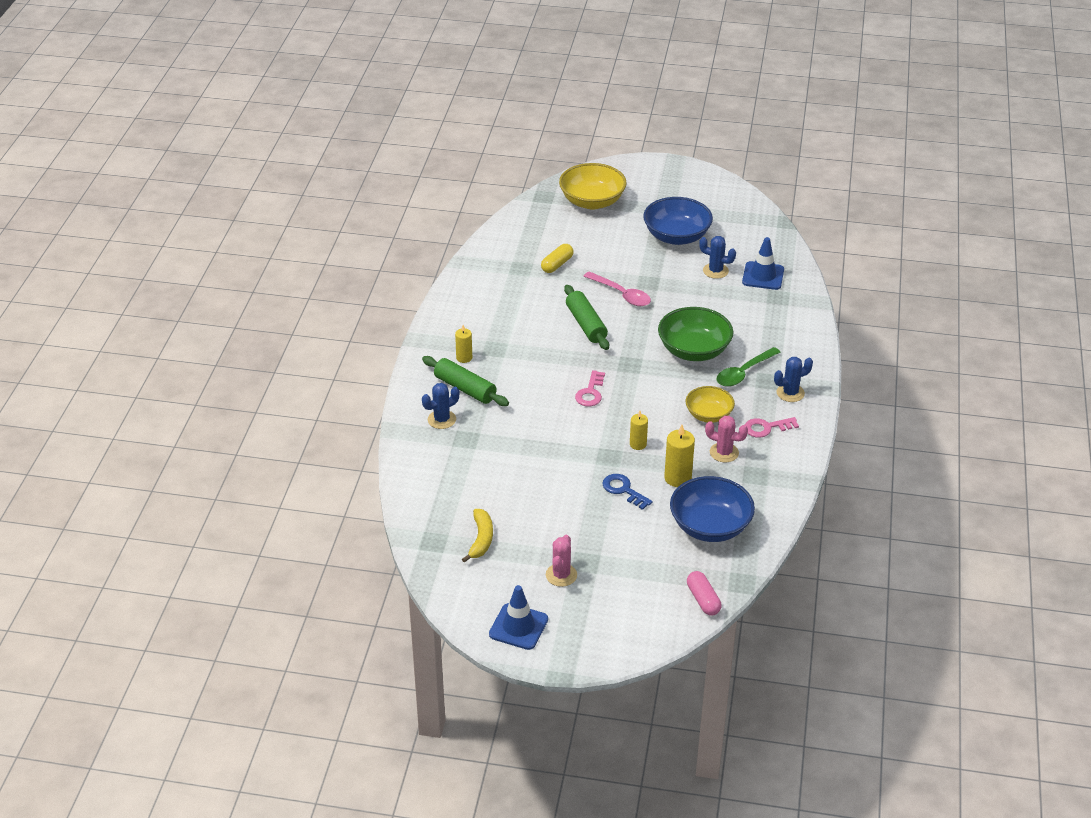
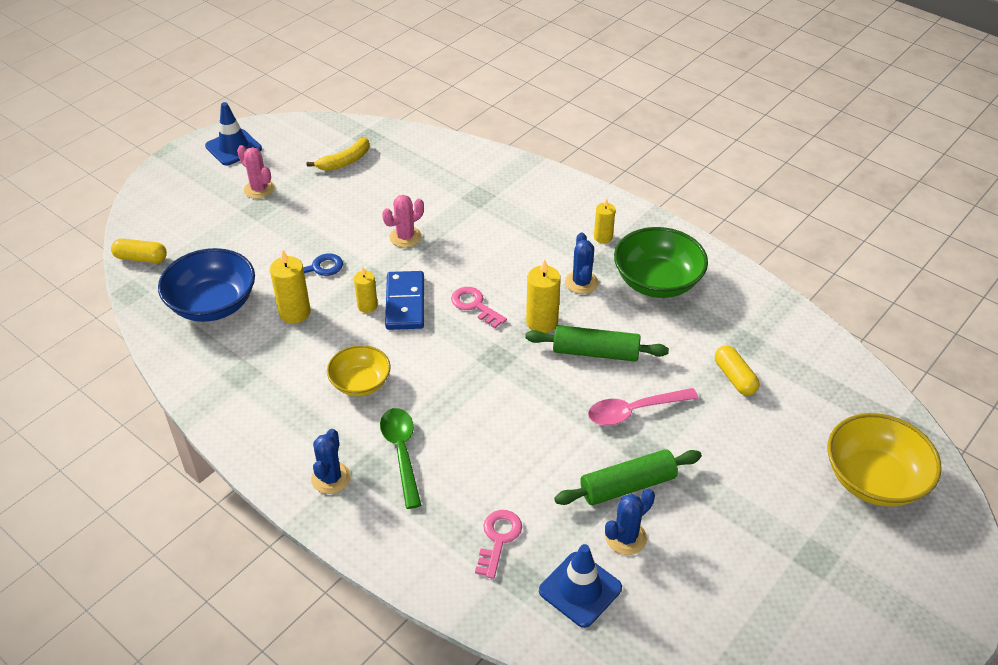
camera: 120 degrees right, 5 degrees up
(441, 419) = (518, 191): blue cactus -> blue cactus (581, 282)
(465, 389) = (552, 221): green rolling pin -> green rolling pin (627, 485)
(481, 539) = (345, 161): yellow banana -> yellow banana turned 75 degrees counterclockwise
(579, 356) = (542, 322): none -> yellow candle
(618, 427) = (405, 303): none -> blue domino
(676, 236) = (735, 535): blue bowl -> none
(694, 350) = (477, 426): green bowl -> green bowl (657, 282)
(703, 600) = (141, 258): pink capsule -> yellow capsule
(724, 452) = (295, 365): pink cactus -> pink cactus (405, 237)
(766, 428) = (297, 422): pink key -> pink key (498, 539)

